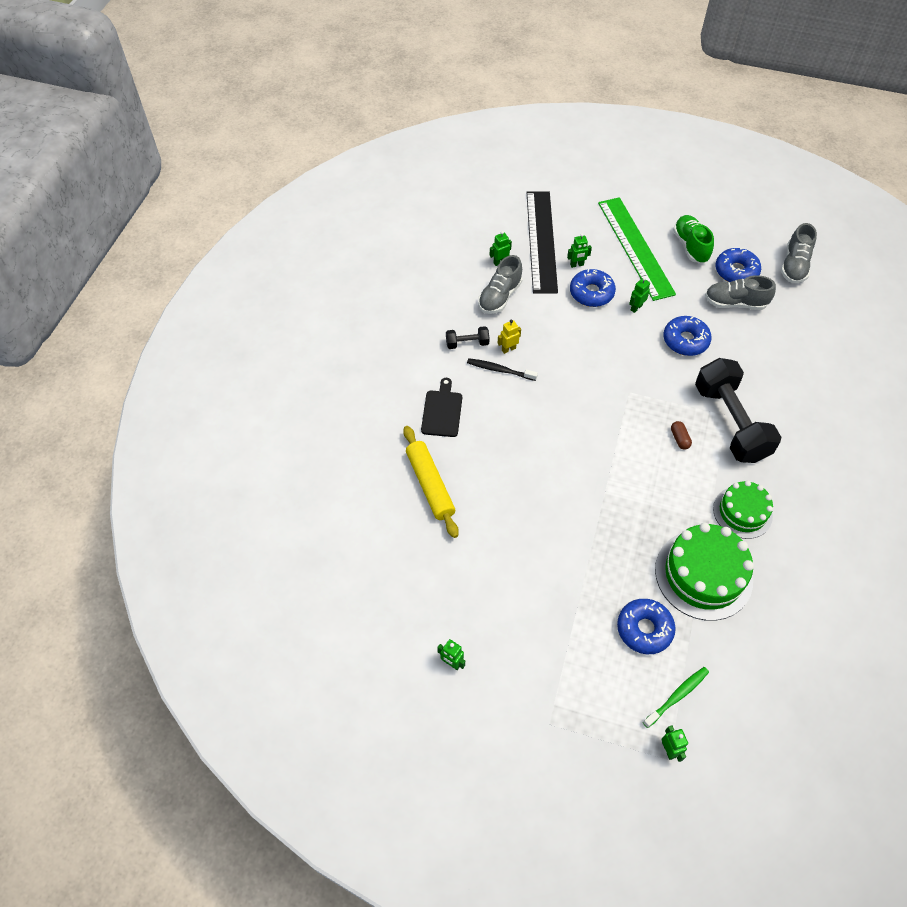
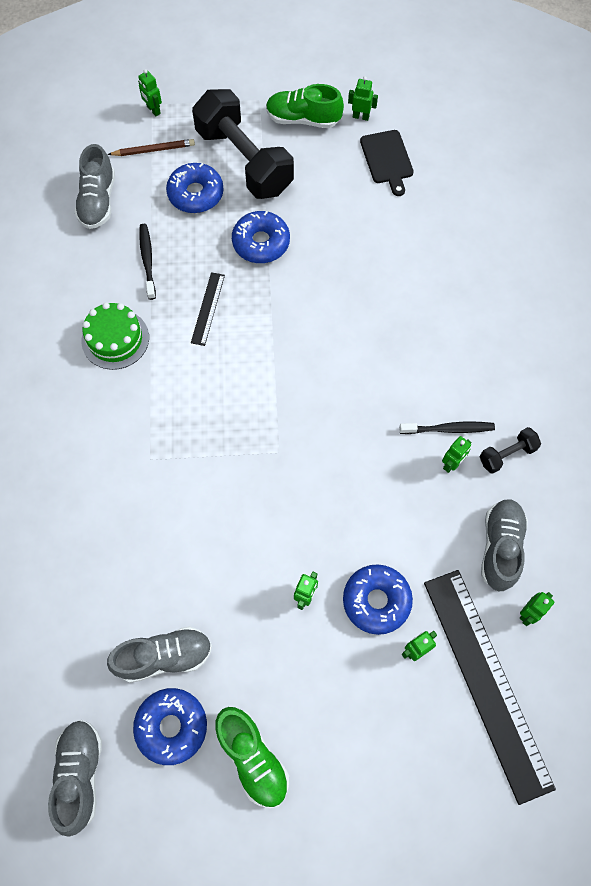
camera: 160 degrees right, 10 degrees up
(430, 485) = (459, 263): yellow rolling pin -> none
(442, 411) = (490, 351): black cutting board -> black cutting board (387, 160)
(508, 349) = (451, 464): yellow robot -> green robot
(512, 681) = (303, 119): none -> green shoe
(635, 247) = (339, 721): green ruler -> none
(657, 513) = (208, 308): none -> black ruler
(677, 696) = (154, 150): green toothbrush -> brown pencil
(679, 439) = (202, 406): brown capsule -> none
(685, 340) = (224, 560): blue donut -> blue donut (261, 243)
(703, 574) = (147, 260): green cake -> black toothbrush
(730, 422) = (144, 449): black dumbbell -> black dumbbell (244, 161)
(743, 653) = (98, 201): none -> grey shoe

